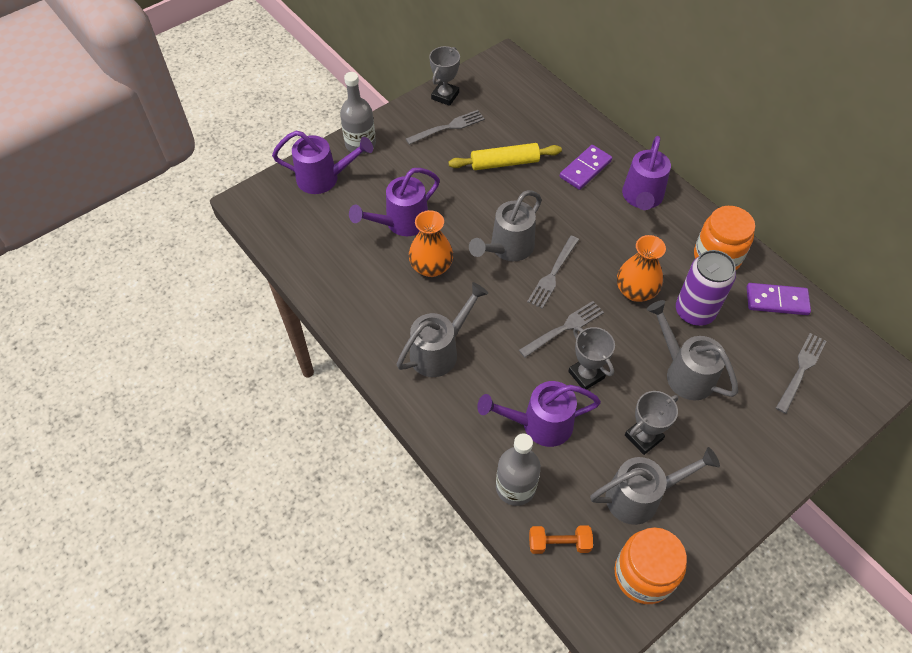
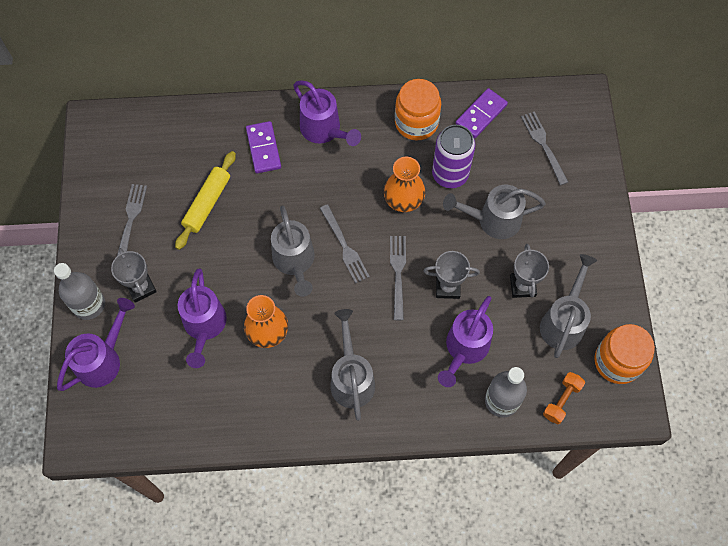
camera: 55 degrees left, 10 degrees up
(445, 96) = (92, 198): grey trophy -> grey trophy (141, 287)

